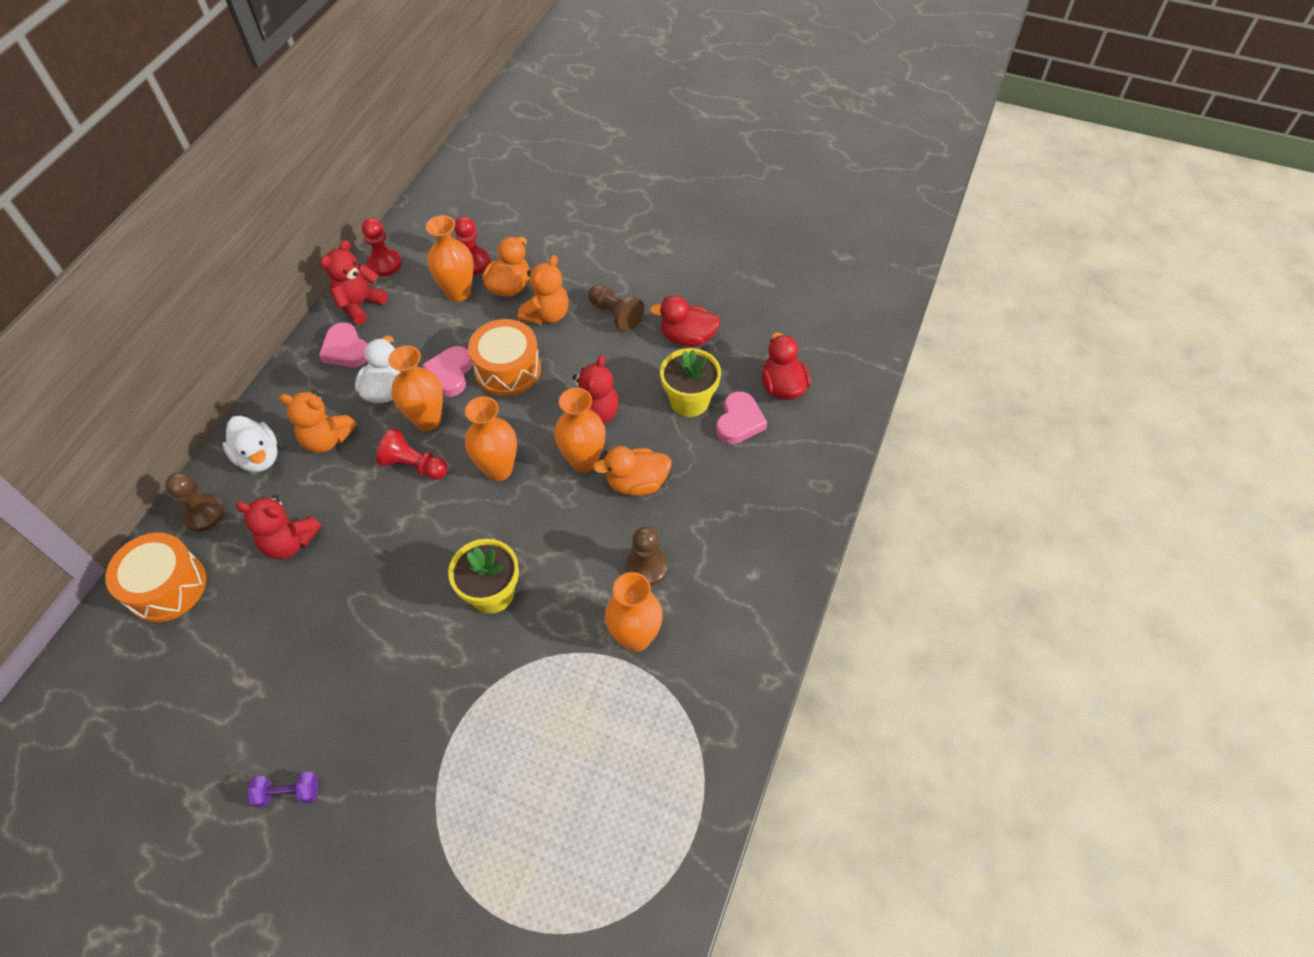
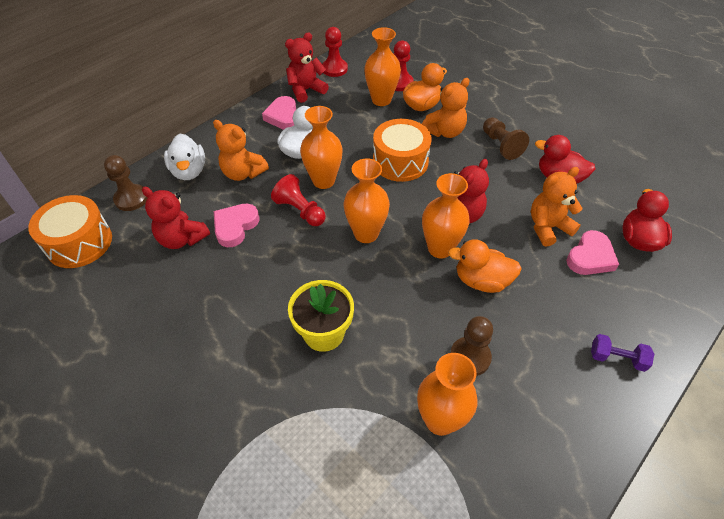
camera: 20 degrees right, 5 degrees down
(288, 793) = (82, 448): purple dumbbell -> purple dumbbell (616, 358)
(450, 374) = (354, 153): pink heart -> pink heart (235, 226)
(689, 401) = (548, 227): yellow flower pot -> orange teddy bear

